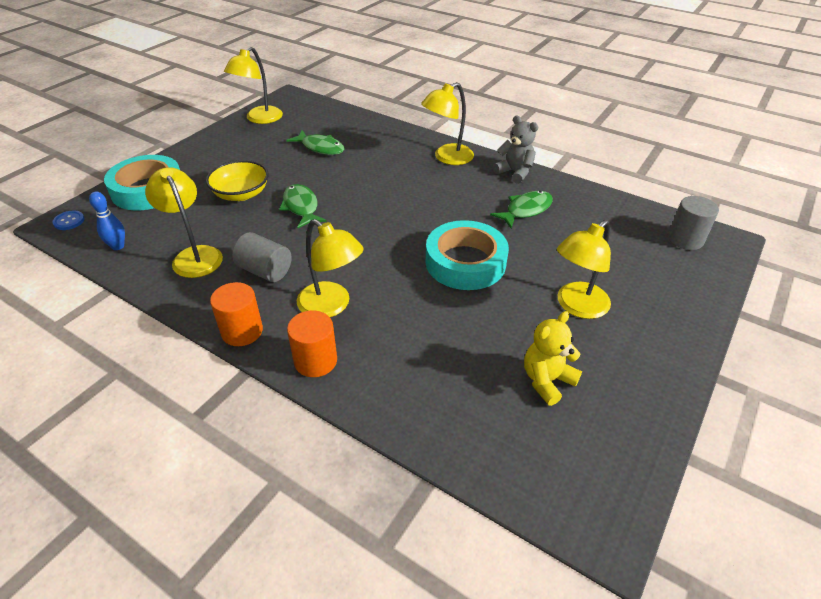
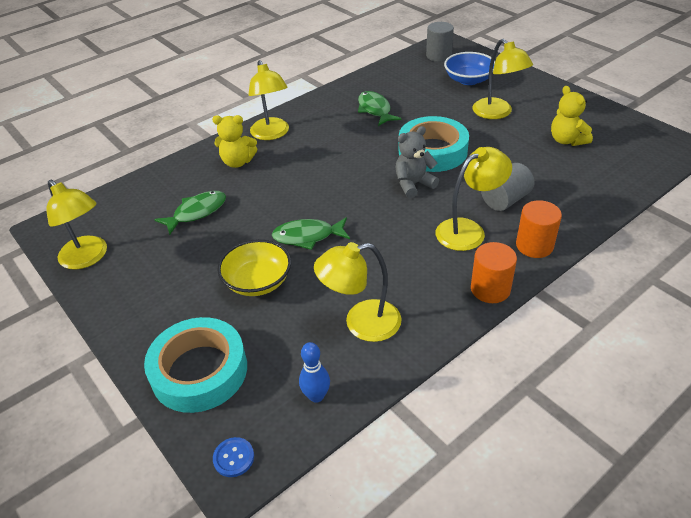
camera: 70 degrees left, 0 degrees up
(265, 271) = (406, 269): grey cylinder -> grey cylinder (505, 200)
(396, 150) = (237, 162): none -> yellow teddy bear
(515, 172) = (317, 104): grey teddy bear -> grey teddy bear (413, 184)
(643, 272) = (468, 80): none -> blue bowl

